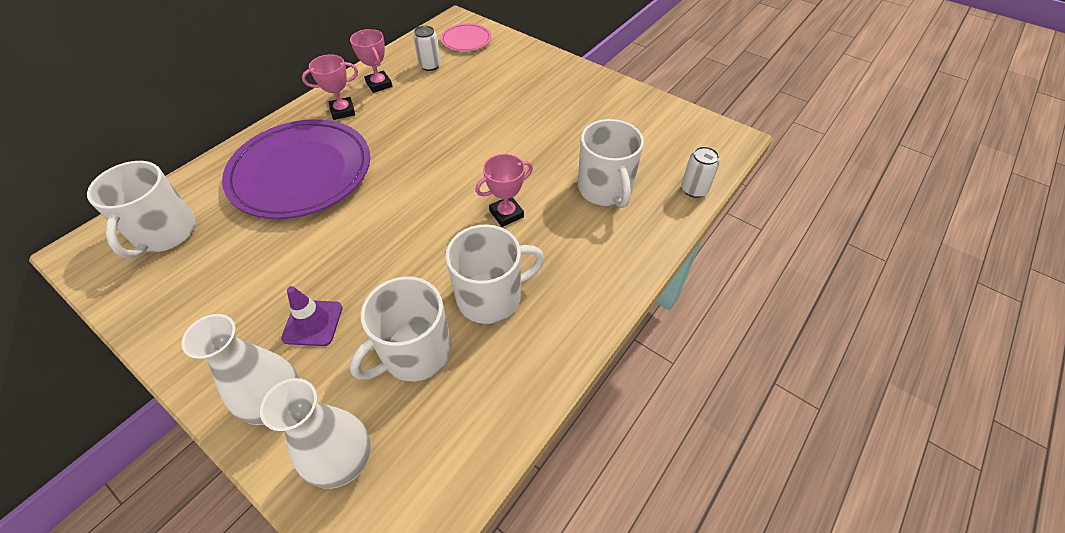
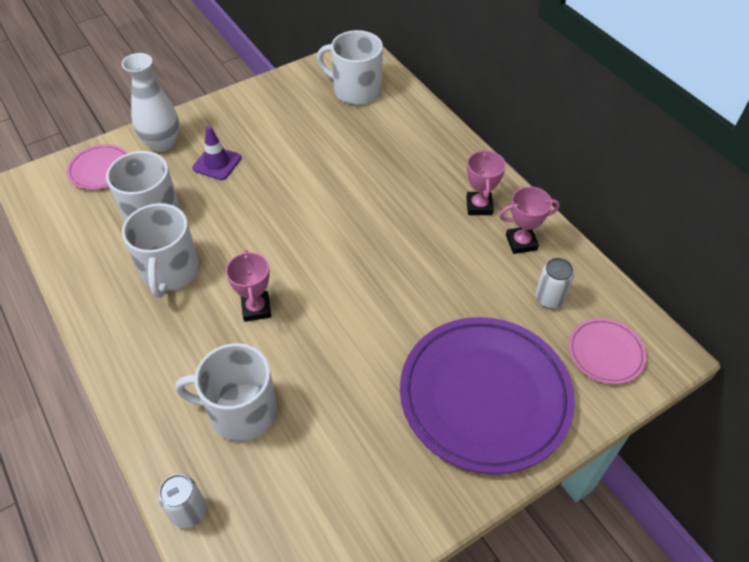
camera: 110 degrees right, 0 degrees up
(301, 173) = (391, 168): purple plate -> purple plate (484, 396)
(345, 462) = (100, 169): white vase -> pink plate

